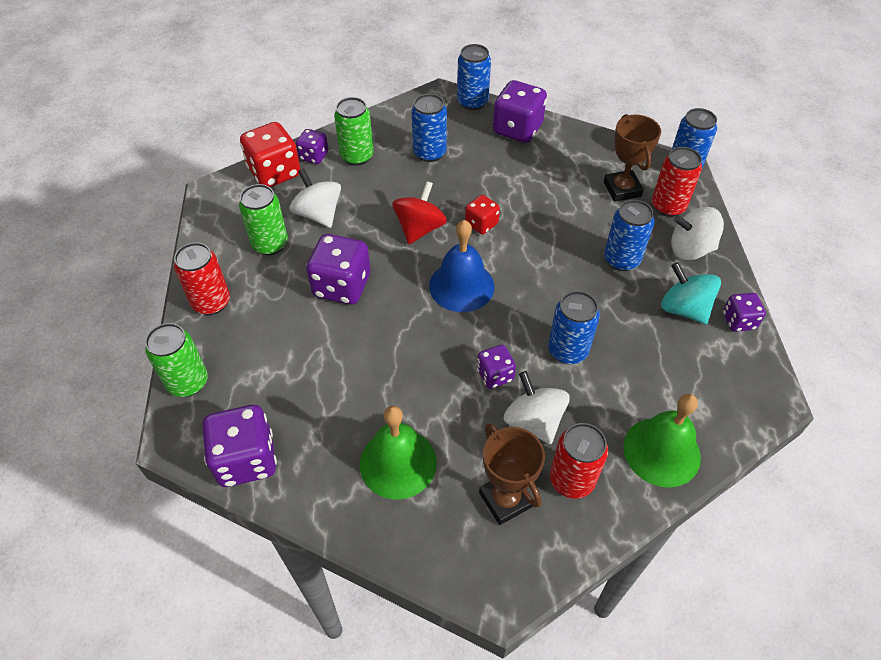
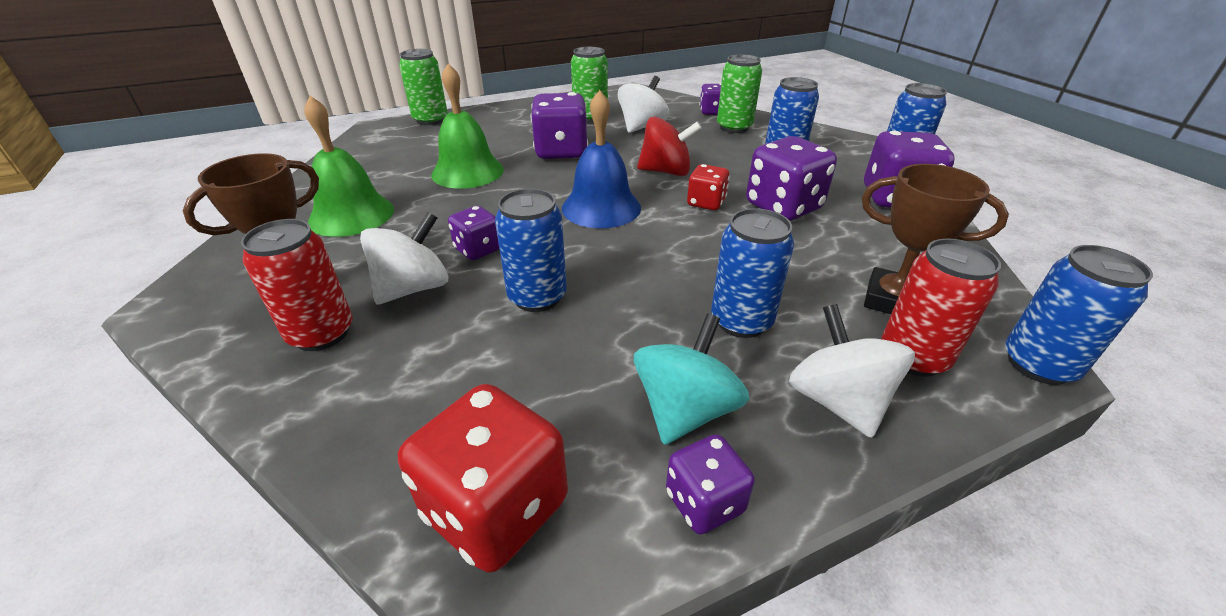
camera: 70 degrees right, 15 degrees down
(211, 302) = (513, 111): red can -> none
(246, 459) = (356, 152): purple dice -> purple dice (783, 207)
(274, 173) = (675, 103): red dice -> red dice (496, 508)
(622, 189) = (892, 300): brown trophy -> brown trophy turned 60 degrees clockwise
(661, 451) = (369, 421): green bell -> green bell (467, 172)

